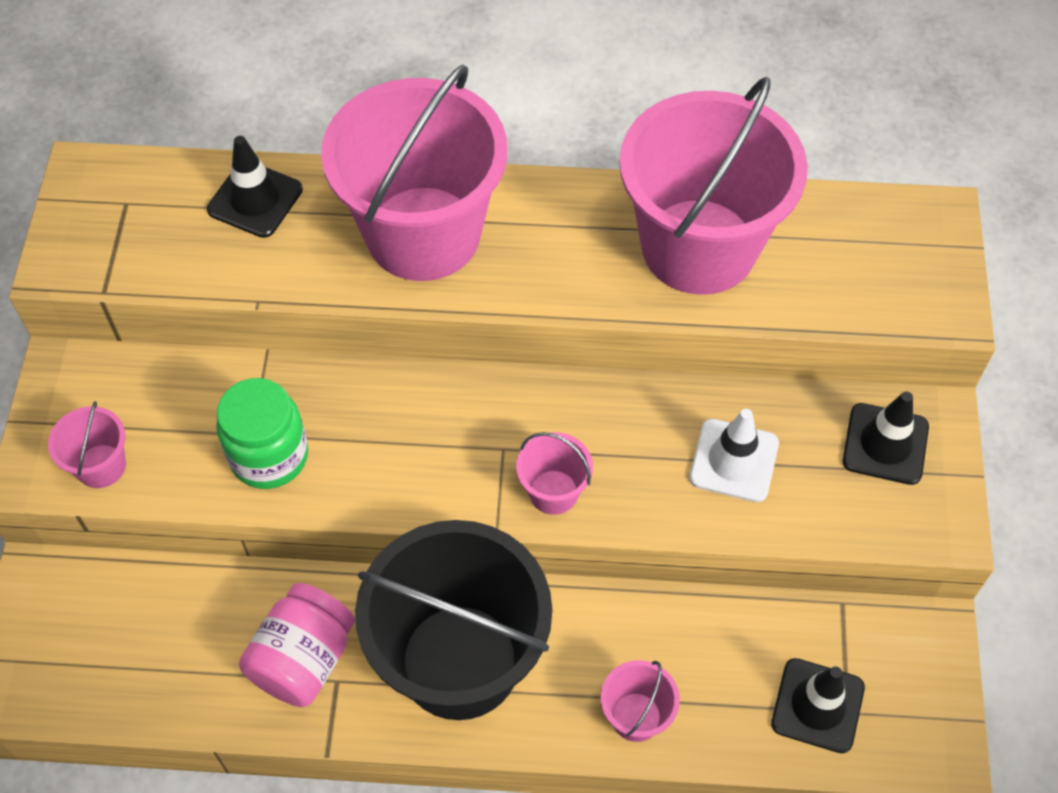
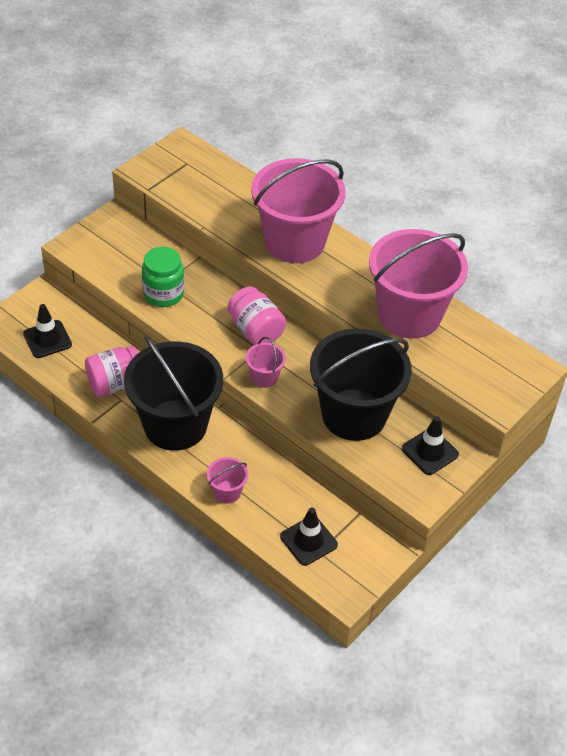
camera: 35 degrees right, 10 degrees down
(101, 466) = (97, 258): pink bucket -> none
(255, 199) = (238, 190): black traffic cone -> black traffic cone (47, 339)
(468, 420) = (255, 330): none -> pink jar
(734, 460) = (354, 415): white traffic cone -> black bucket

